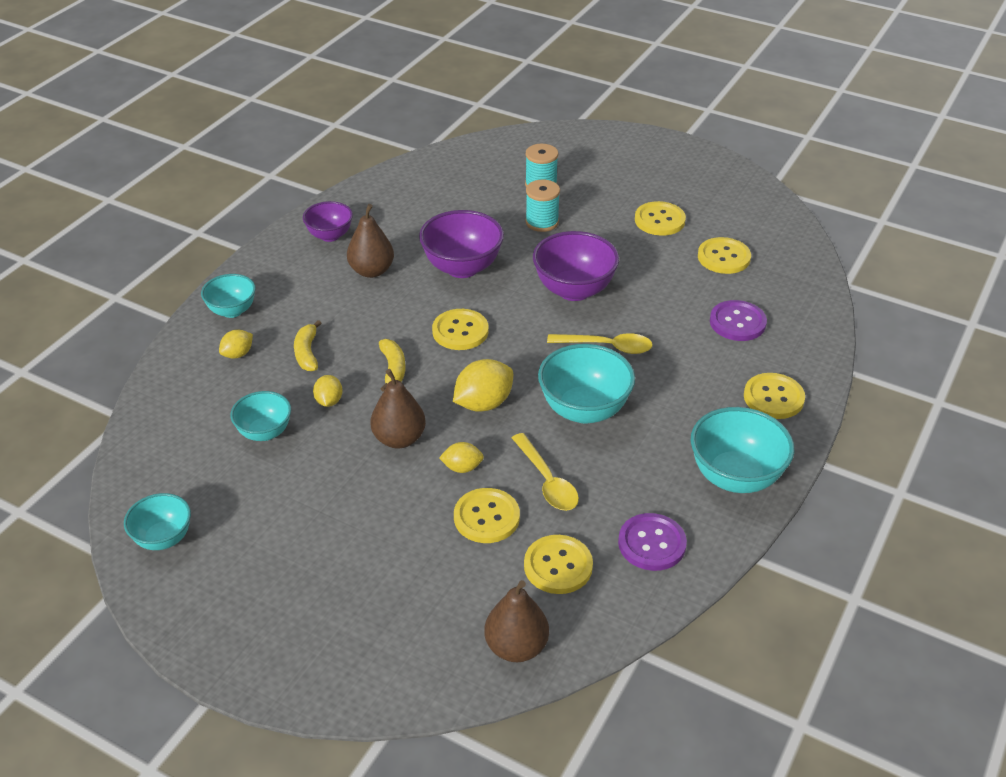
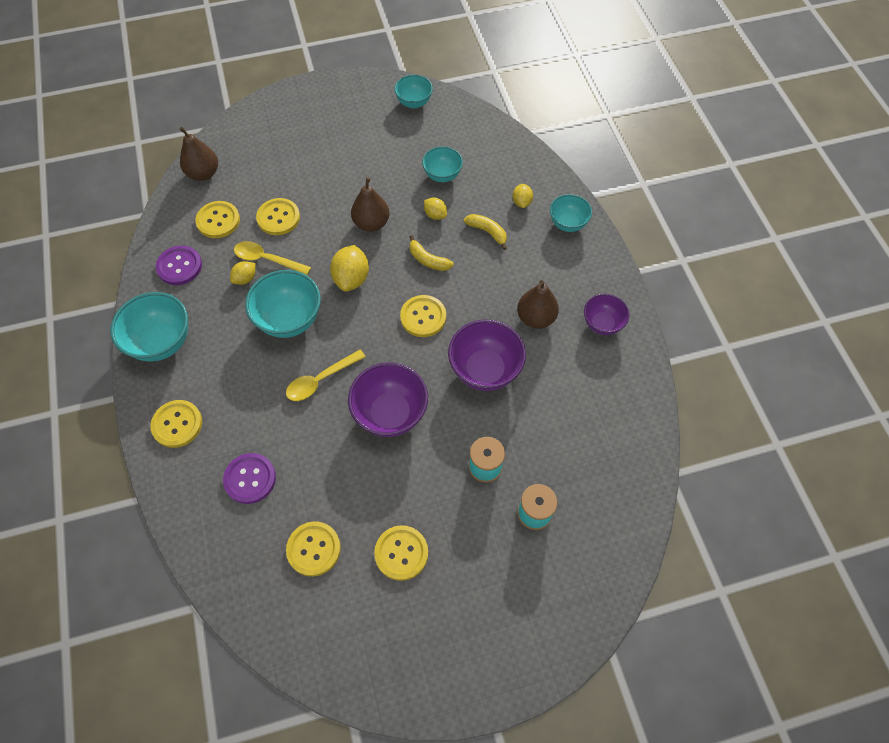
camera: 135 degrees right, 20 degrees up
(462, 468) = (320, 233): yellow lemon -> yellow lemon (245, 279)

